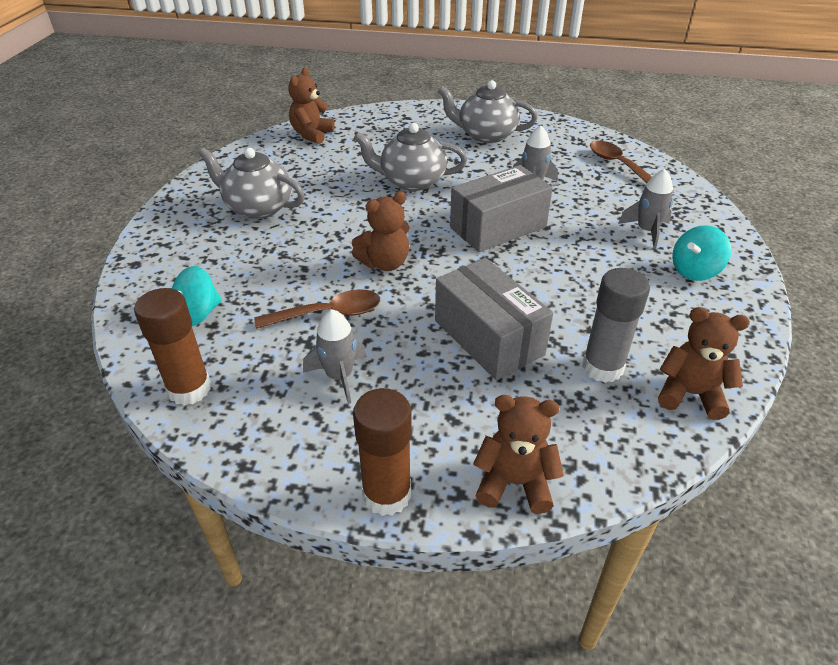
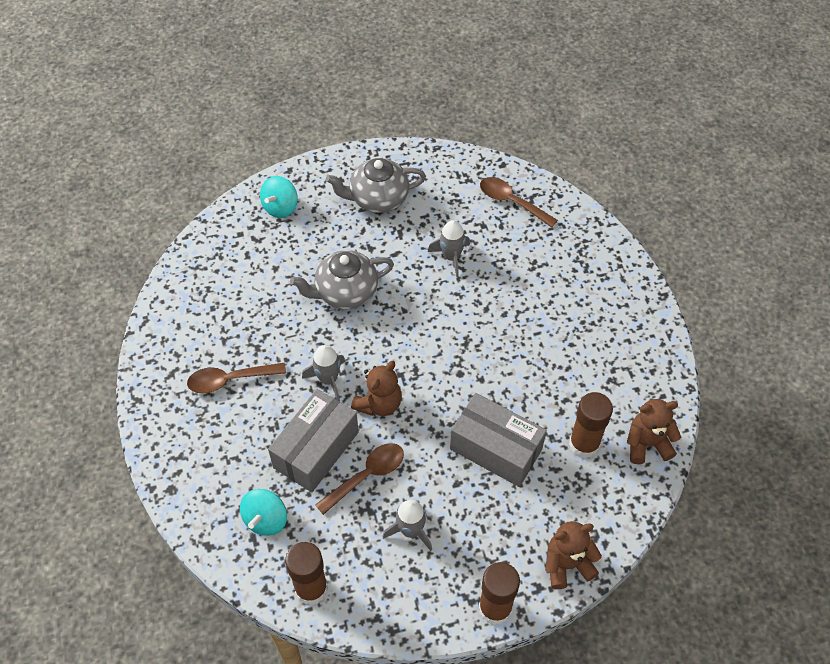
camera: 25 degrees left, 15 degrees up
(258, 208) = (230, 380): grey teapot -> brown spoon
(312, 134) = (211, 257): brown teddy bear -> none
(498, 227) = (447, 324): grey box -> grey box (316, 450)
(602, 367) = (584, 444): grey glue stick -> brown glue stick
(647, 231) = (564, 283): grey rocket -> grey rocket (328, 379)
(694, 271) = (614, 318): turquoise spinning top -> turquoise spinning top (280, 207)

